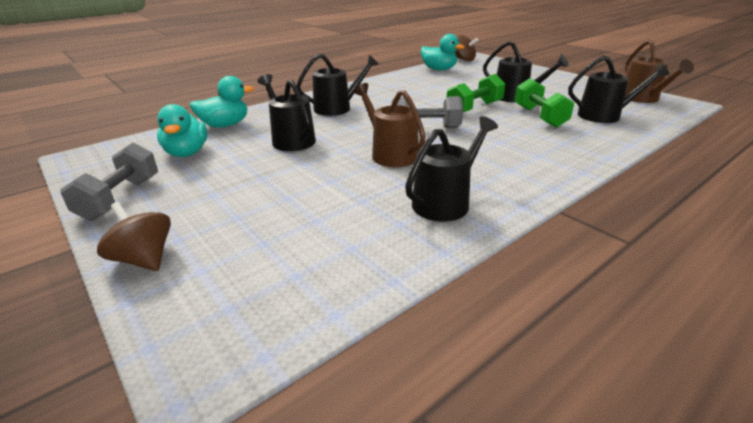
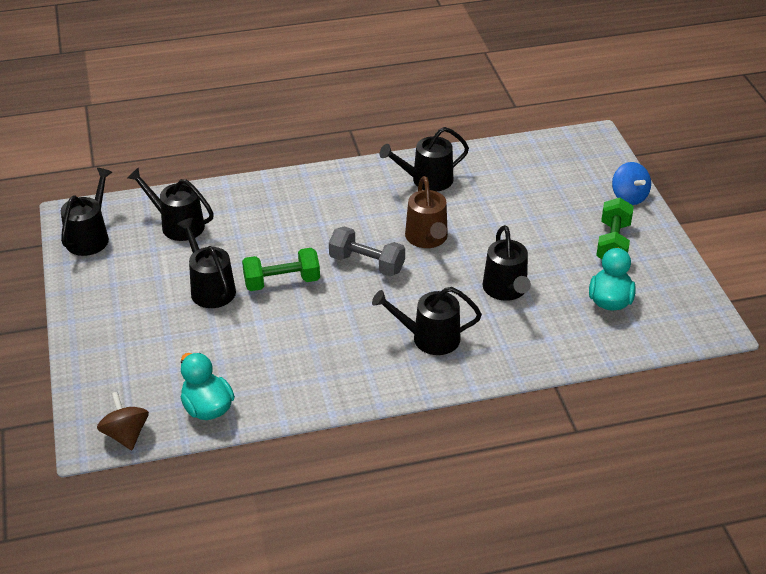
camera: 155 degrees left, 10 degrees up
(120, 198) = (657, 255): grey dumbbell -> none
(144, 259) = (629, 197): brown spinning top -> blue spinning top
(225, 125) = (569, 343): turquoise duck -> none
(539, 117) = (239, 244): green dumbbell -> green dumbbell (613, 243)
(642, 98) = (90, 237): brown watering can -> black watering can

